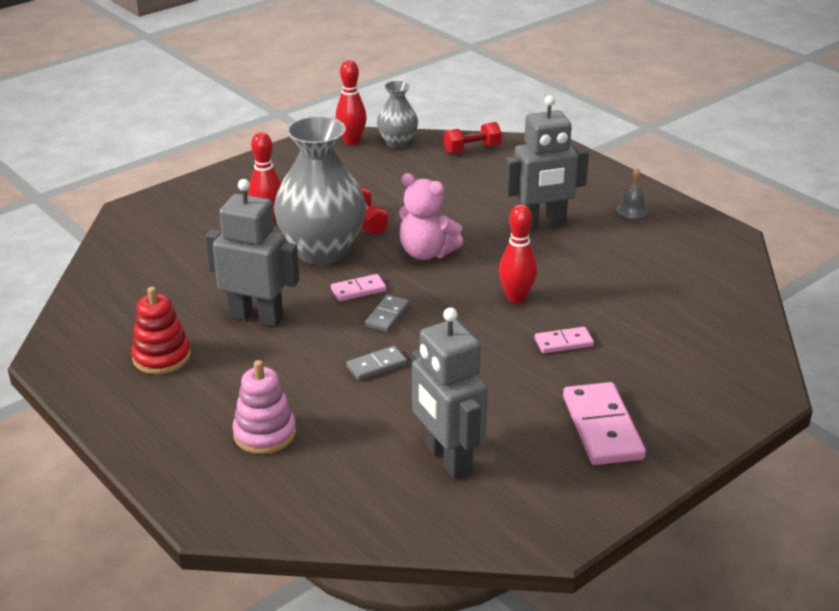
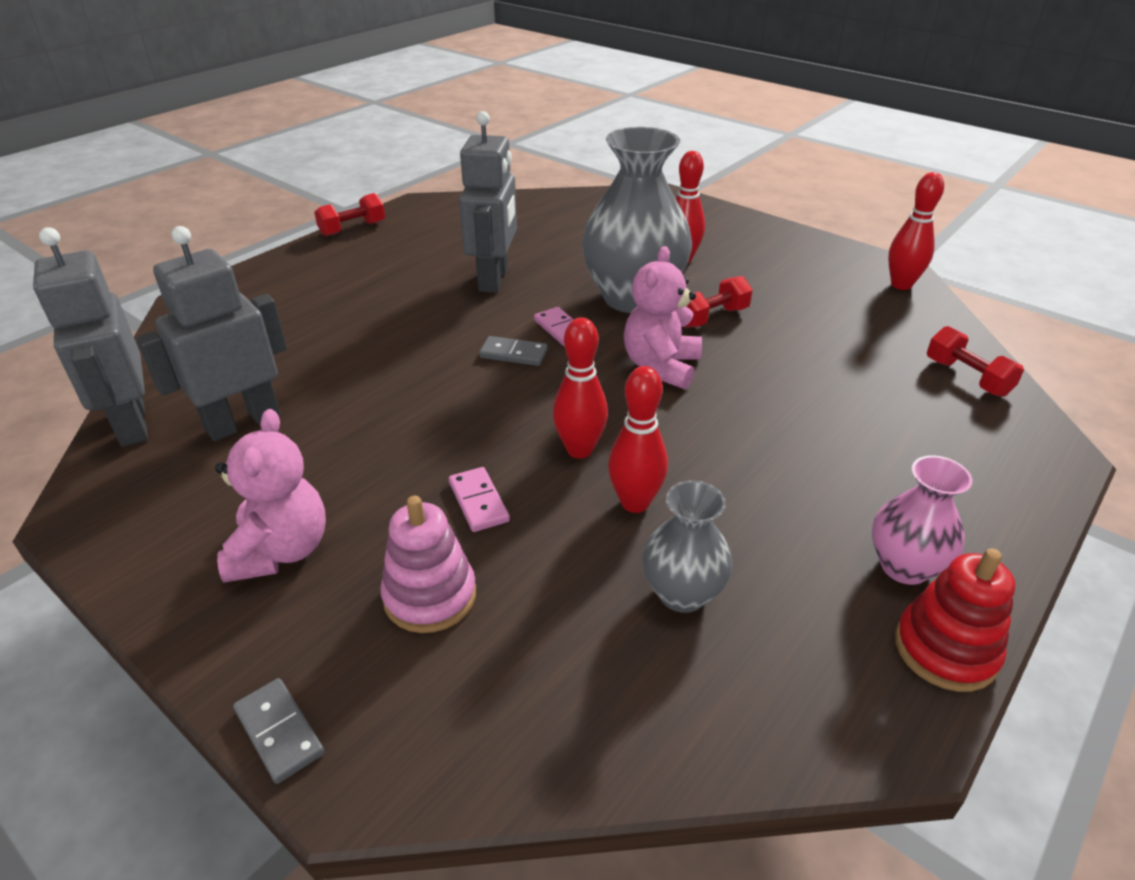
camera: 80 degrees right, 5 degrees up
(89, 405) = (352, 229): none -> red dumbbell
(162, 357) = (422, 246): red stacking toy -> red stacking toy (945, 649)
(265, 434) = (302, 310): pink stacking toy -> pink stacking toy (430, 596)
(376, 365) = (415, 358): grey domino -> grey domino (279, 732)
(397, 142) = (928, 316): grey vase -> grey vase (682, 593)
(541, 224) = (789, 461): grey robot -> grey robot (131, 424)
(572, 283) = (635, 503): none -> red bowling pin
(602, 427) = (281, 550): pink domino -> pink teddy bear
(632, 210) = (904, 566): grey bell -> pink vase

